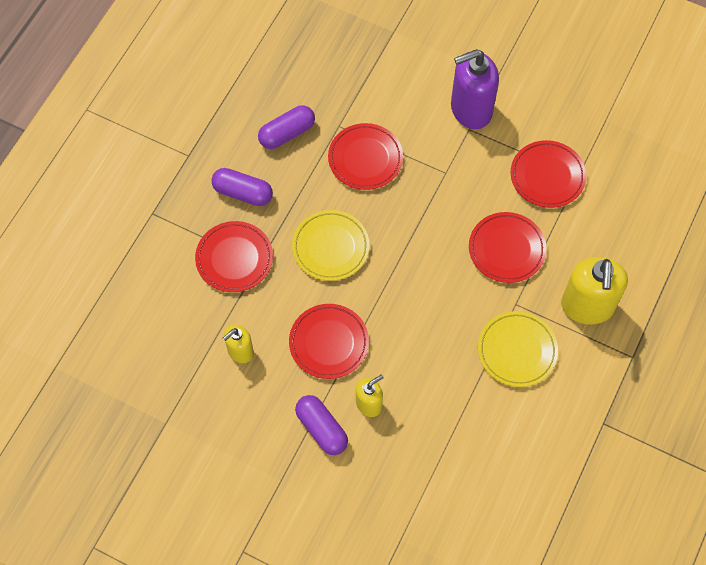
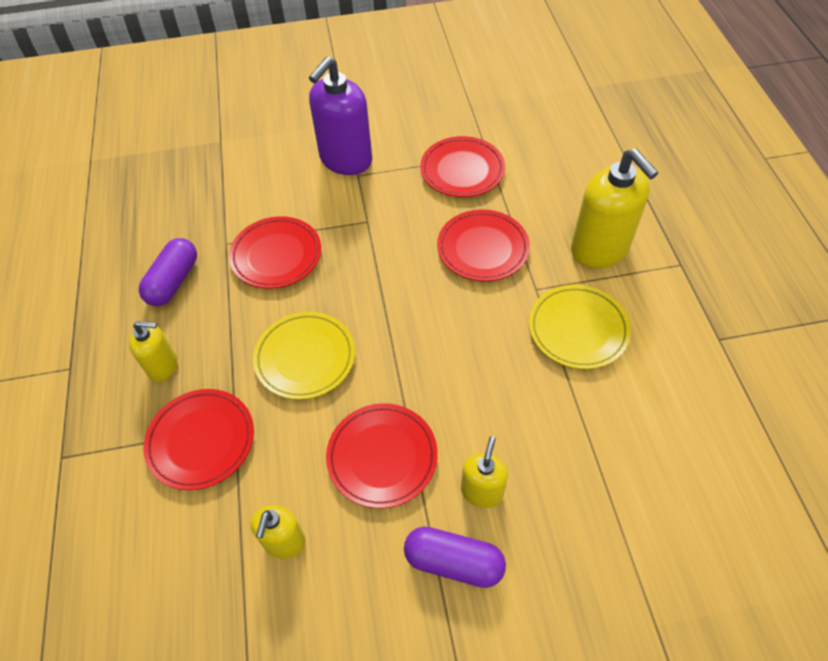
camera: 35 degrees left, 10 degrees down
(243, 193) = (163, 366): purple capsule -> yellow soap dispenser

